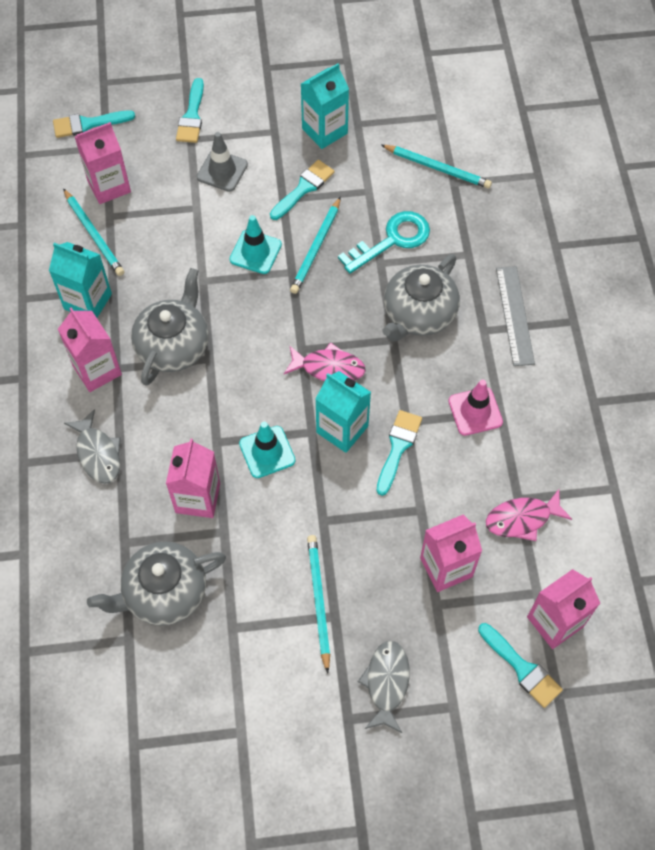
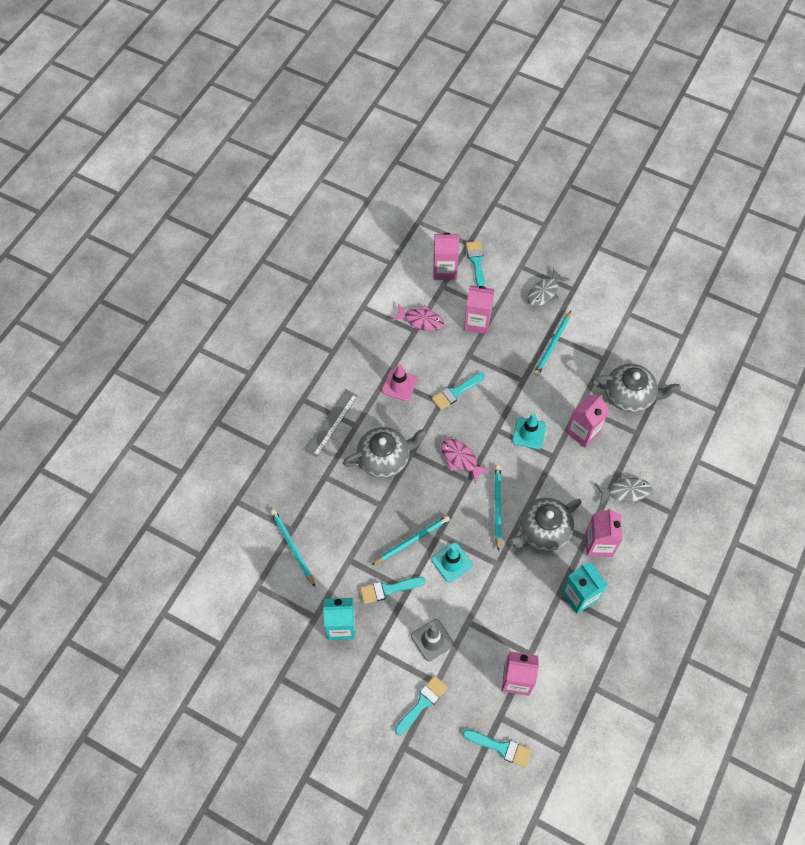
camera: 145 degrees left, 0 degrees up
(94, 234) = (548, 645): turquoise pencil -> turquoise pencil (497, 506)
(98, 453) = (625, 491): grey fish -> grey fish turned 75 degrees clockwise
(342, 429) = (478, 420): turquoise carton -> none
(392, 240) = (362, 515): turquoise key -> none

